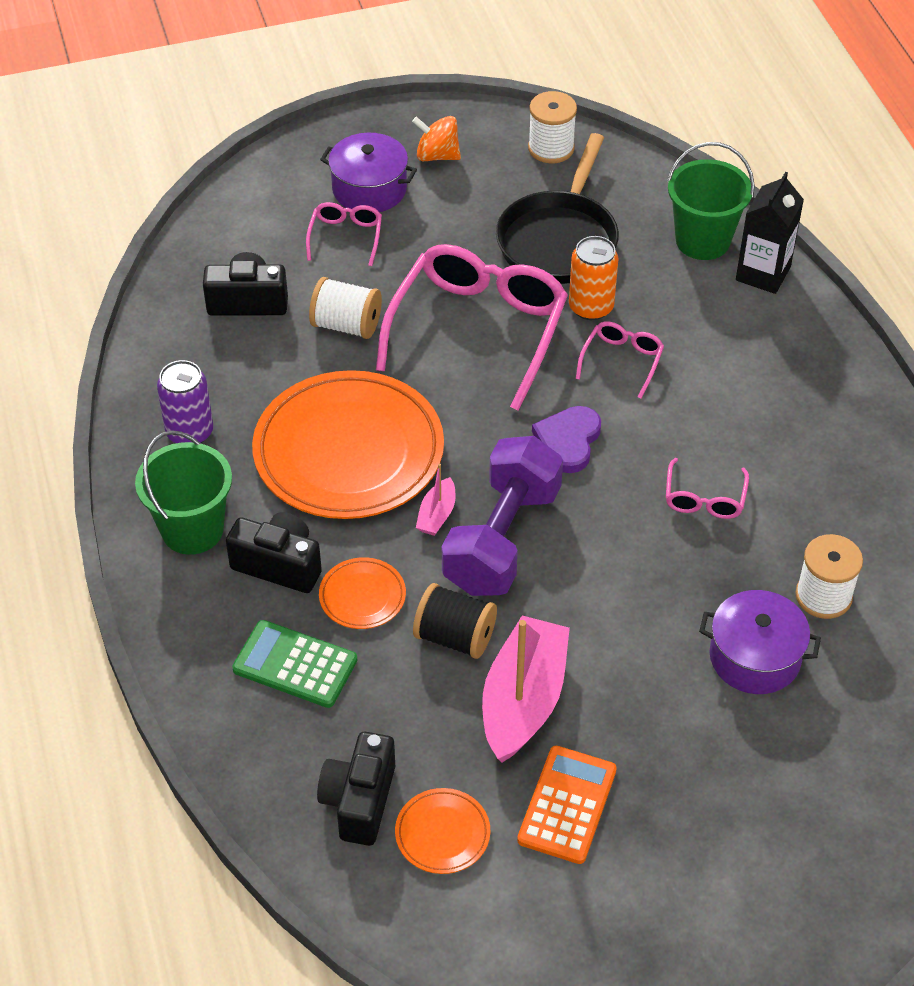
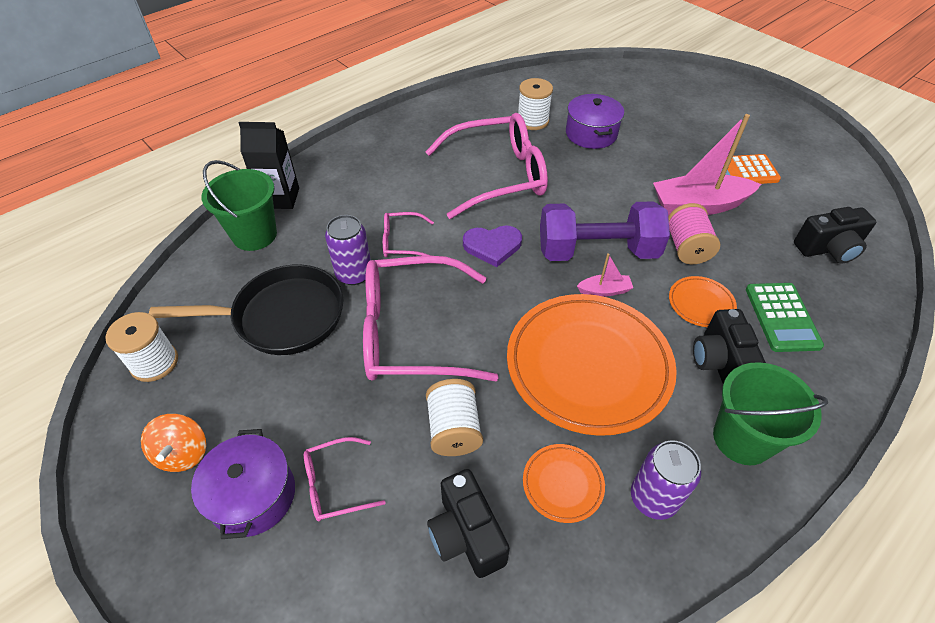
camera: 115 degrees left, 0 degrees up
(442, 833) = (806, 209): orange plate -> orange plate (562, 484)
(455, 637) = (686, 247): black spool -> pink spool
(591, 307) = (354, 274): orange can -> purple can
(704, 498) = (497, 176): pink glasses -> pink glasses, size x2.19

